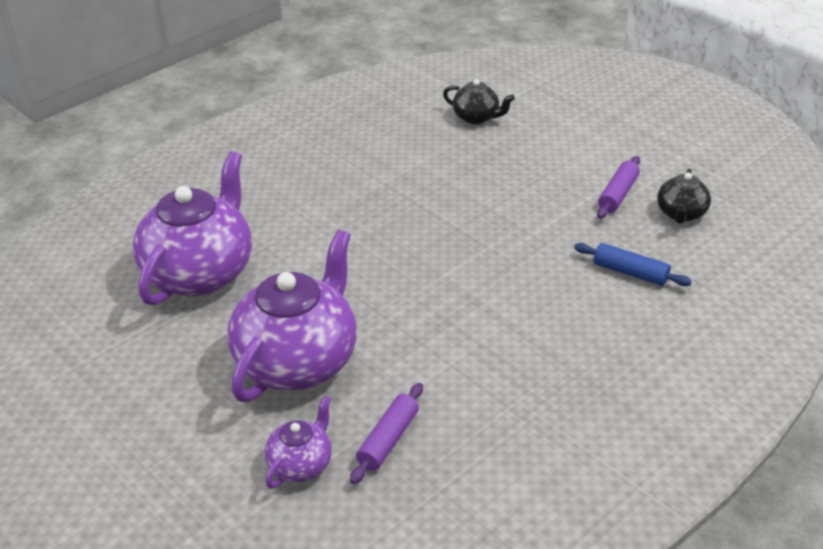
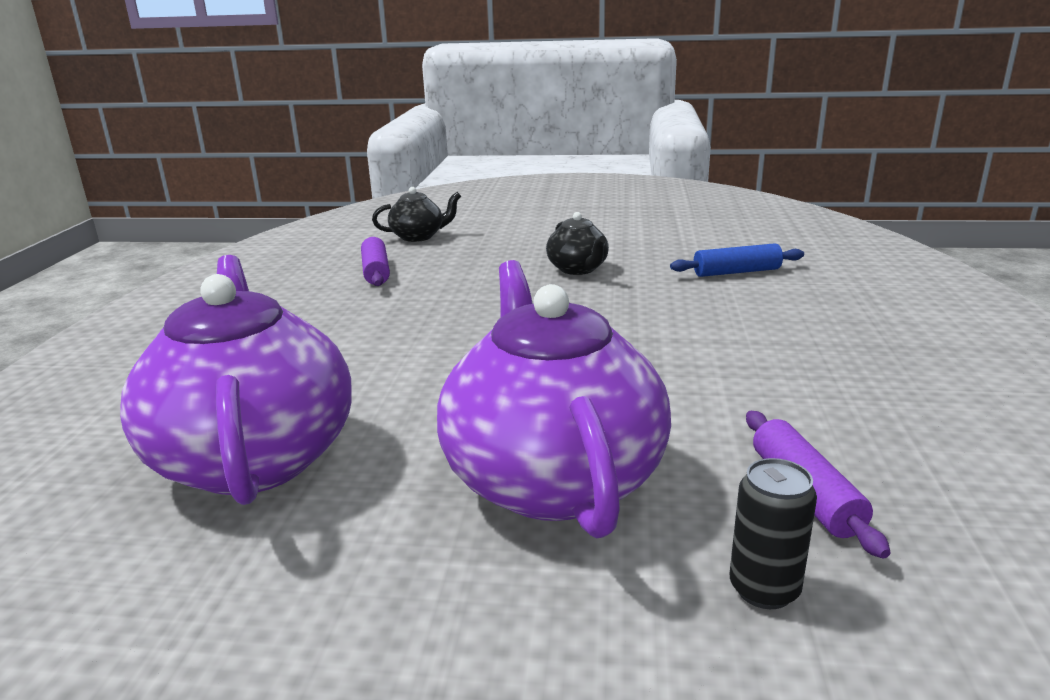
camera: 40 degrees left, 15 degrees down
(301, 464) = (764, 589): purple teapot -> black can
(618, 194) = (630, 238): purple rolling pin -> purple rolling pin (376, 271)
(681, 214) = (699, 232): black teapot -> black teapot (578, 269)

